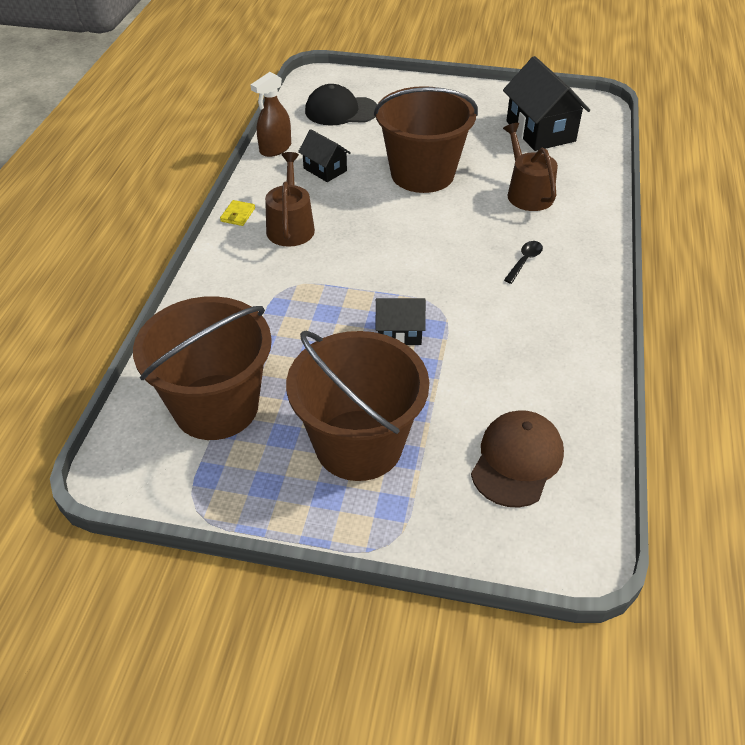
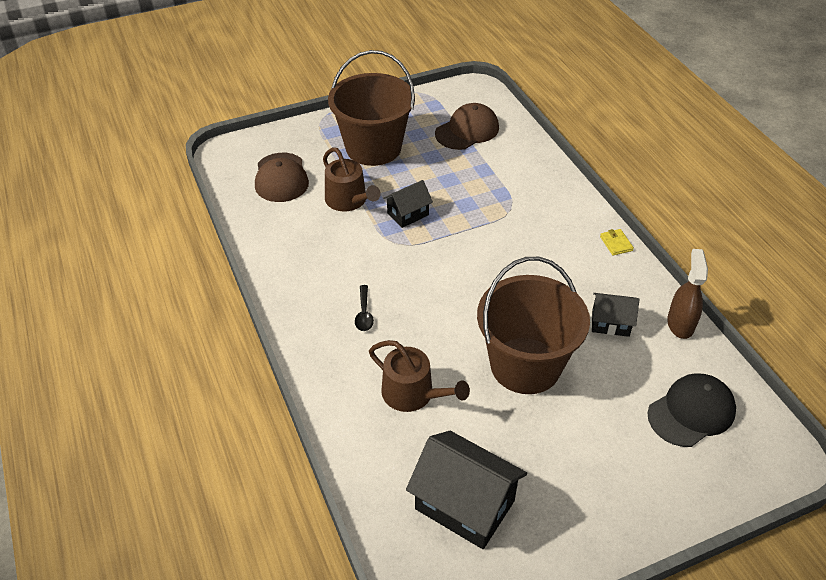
camera: 145 degrees right, 0 degrees up
(216, 406) = (467, 130): brown bucket -> brown cap
(290, 226) = (567, 254): brown watering can -> brown watering can (349, 201)

